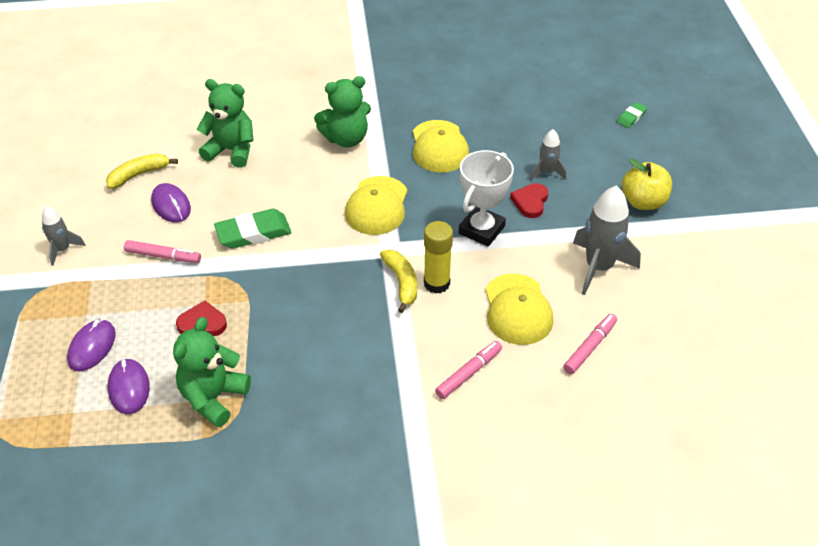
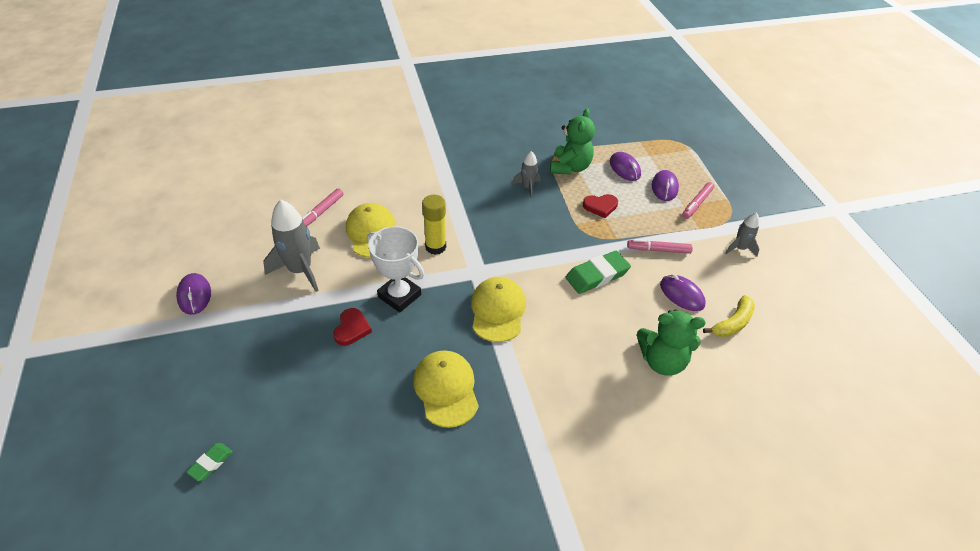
camera: 170 degrees right, 0 degrees up
(346, 139) = (549, 390): green teddy bear -> none
(401, 283) = (463, 245): yellow banana -> none
(469, 373) = (408, 191): pink marker -> pink marker (696, 203)
(481, 230) = (399, 296): white trophy -> white trophy turned 75 degrees counterclockwise
(547, 173) = (330, 366): grey rocket -> grey rocket (527, 187)
(643, 202) = (239, 339): yellow apple -> none
(710, 249) = (194, 295): none -> purple mouse

